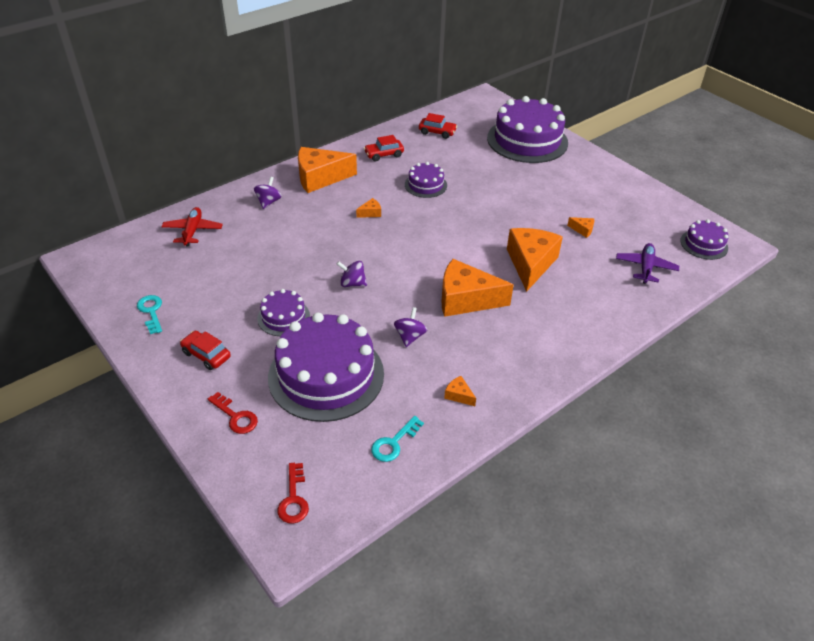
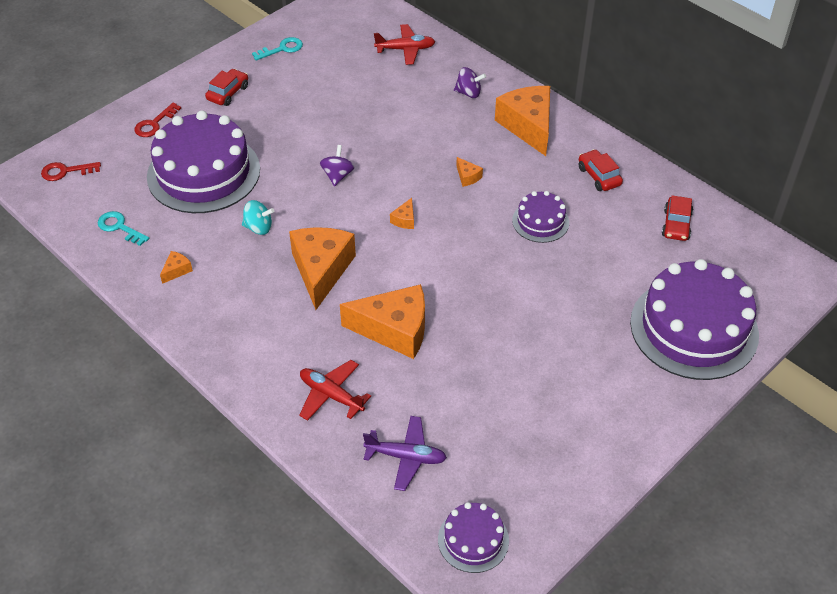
camera: 85 degrees right, 5 degrees up
(283, 317) = (281, 133): purple cake -> none
(410, 336) = (259, 227): purple spinning top -> turquoise spinning top
(582, 230) = (477, 388): orange cheese -> orange cheese (404, 220)
(596, 301) = (331, 395): none -> red plane

